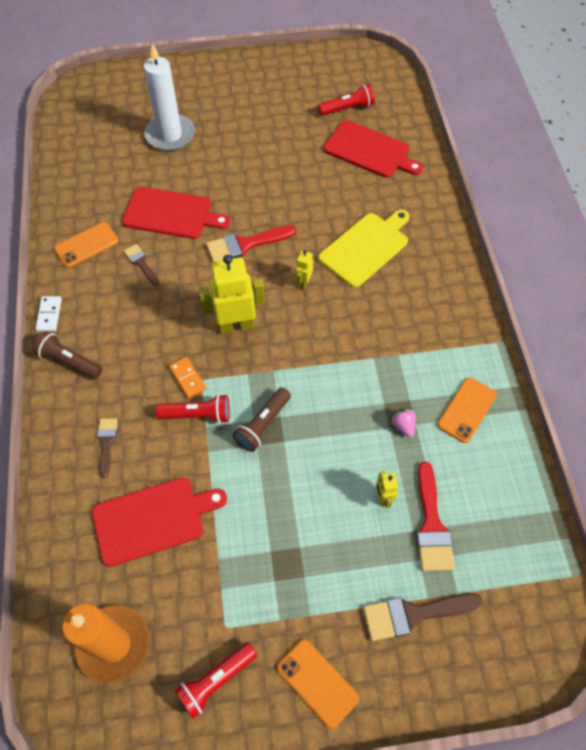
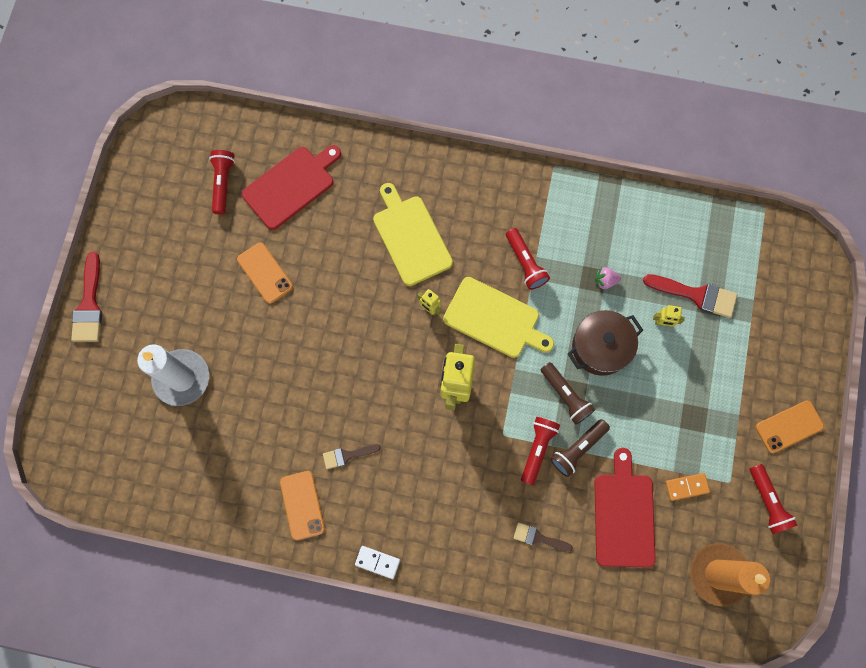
camera: 70 degrees left, 15 degrees up
(69, 361) = (439, 553): brown flashlight -> brown flashlight (577, 449)
(171, 214) = (295, 408): red cutting board -> none
(188, 378) = (496, 447): orange domino -> orange domino (686, 486)
(245, 245) = (364, 347): red brush -> red brush (89, 305)
(316, 338) = (495, 319): none -> yellow cutting board
(328, 442) = (600, 347): none -> brown pot
(386, 347) = (525, 263): none -> red flashlight
(413, 614) = (760, 338): brown brush -> none
(466, 410) = (607, 224): orange phone -> orange phone (265, 273)

